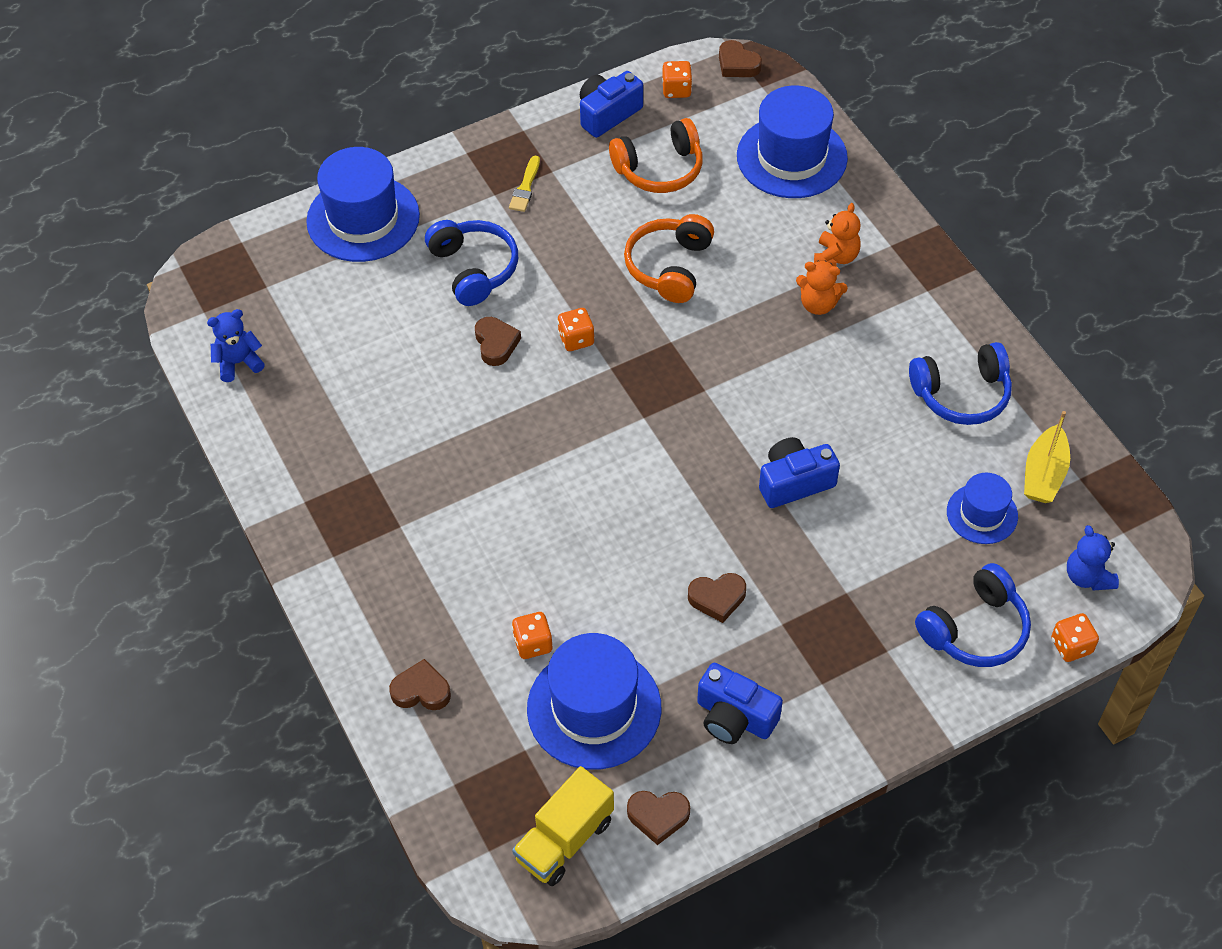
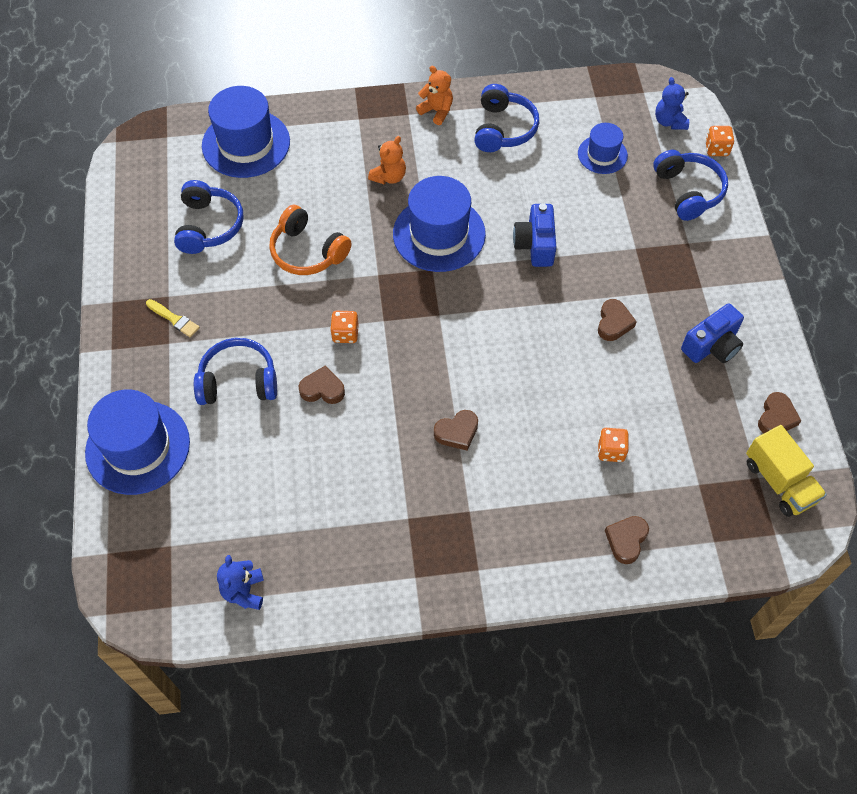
camera: 70 degrees left, 5 degrees up
(594, 708) = (678, 428): blue hat -> blue hat (439, 234)
(608, 114) = (132, 240): blue camera -> none
(659, 169) = (209, 226): orange headphones -> blue headphones
(676, 90) = (136, 188): orange dice -> none
(737, 64) = (135, 143): brown heart -> brown heart (457, 432)
(836, 257) = (352, 152): orange teddy bear -> orange teddy bear (436, 111)
(1044, 474) = (584, 112): yellow boat -> none
(1087, 576) = (669, 121): blue teddy bear -> blue teddy bear turned 75 degrees clockwise

